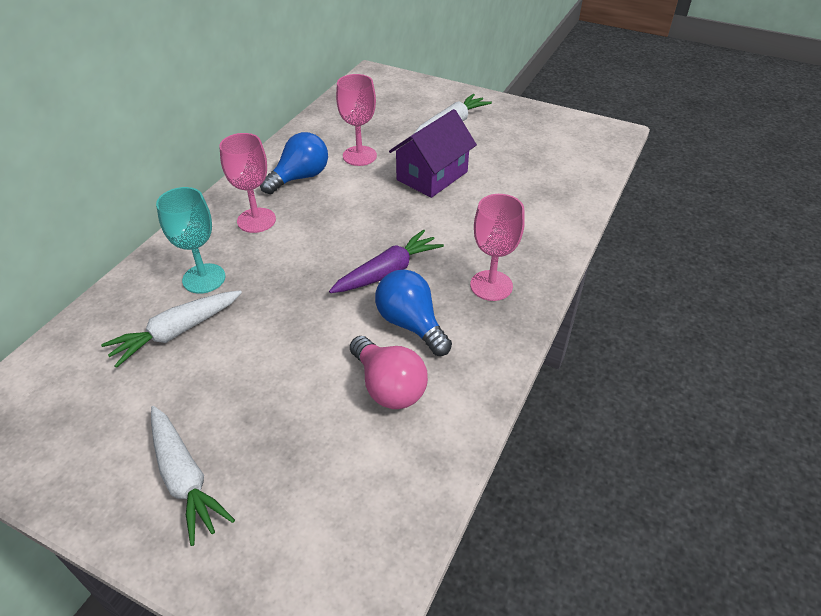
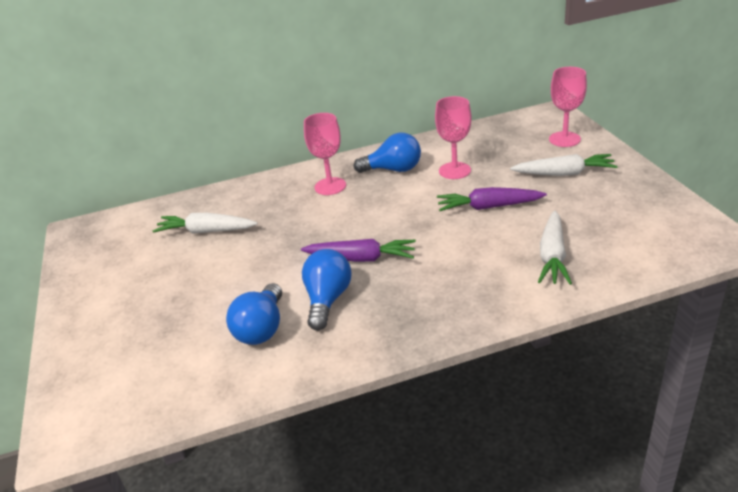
camera: 50 degrees right, 10 degrees down
(185, 478) = (113, 309): white carrot -> white carrot (552, 256)
(204, 278) = (257, 208): turquoise goblet -> none
(388, 386) = (261, 328): pink light bulb -> blue light bulb
(432, 176) = (488, 207): purple house -> purple carrot
(491, 285) = (417, 306): pink goblet -> pink goblet (564, 139)

